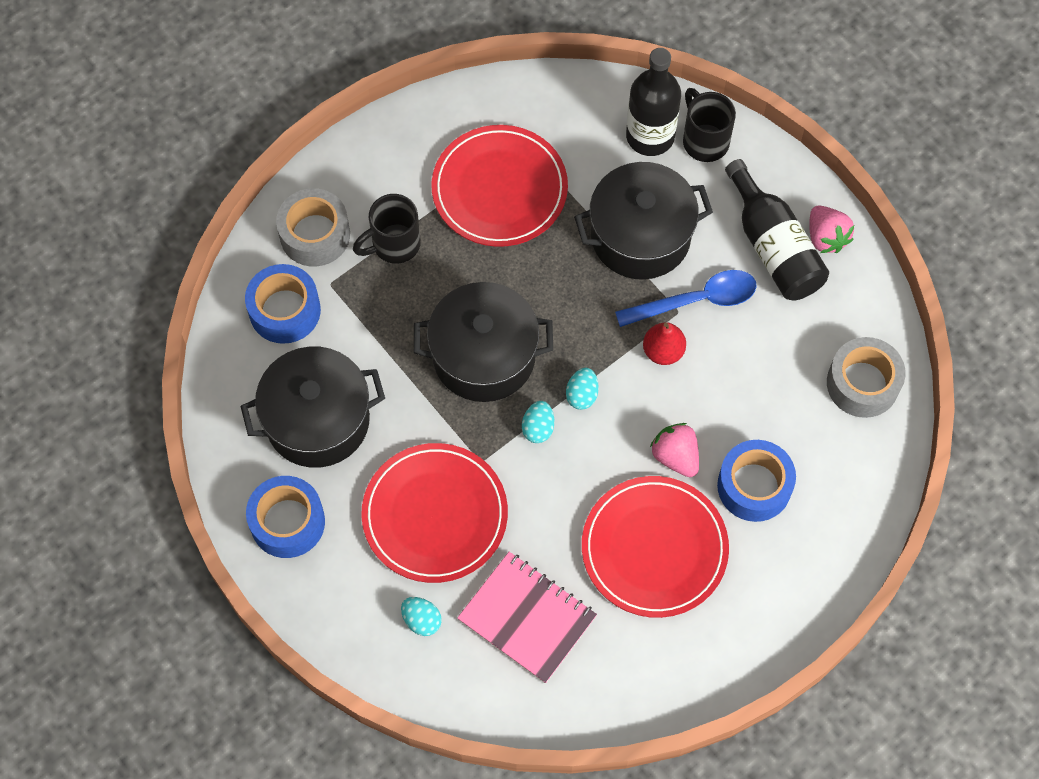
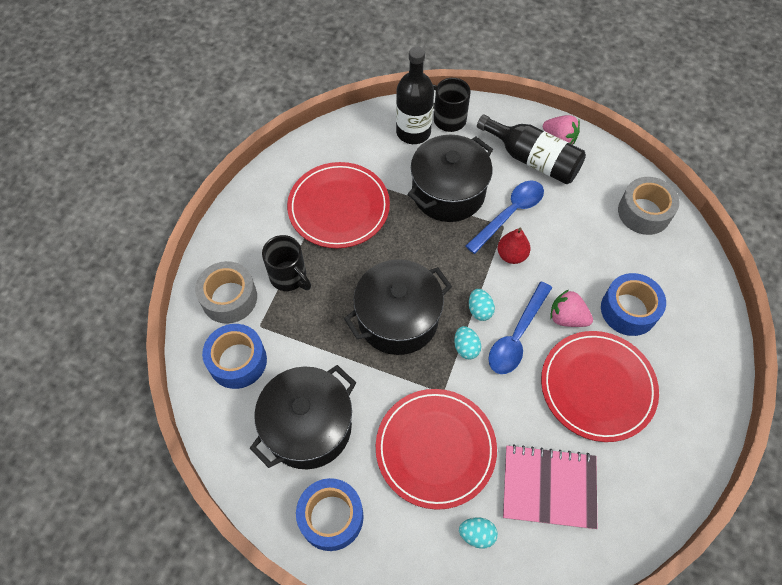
camera: 30 degrees left, 5 degrees down
(394, 244) = (289, 277): black mug -> black mug turned 75 degrees counterclockwise
(604, 445) = (517, 336): none -> blue spoon

